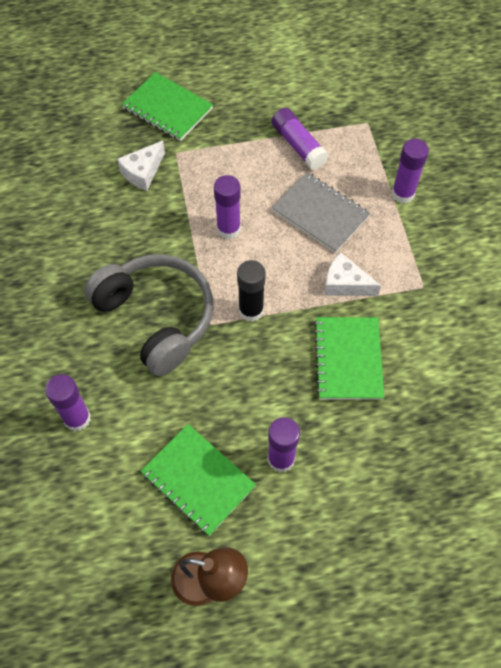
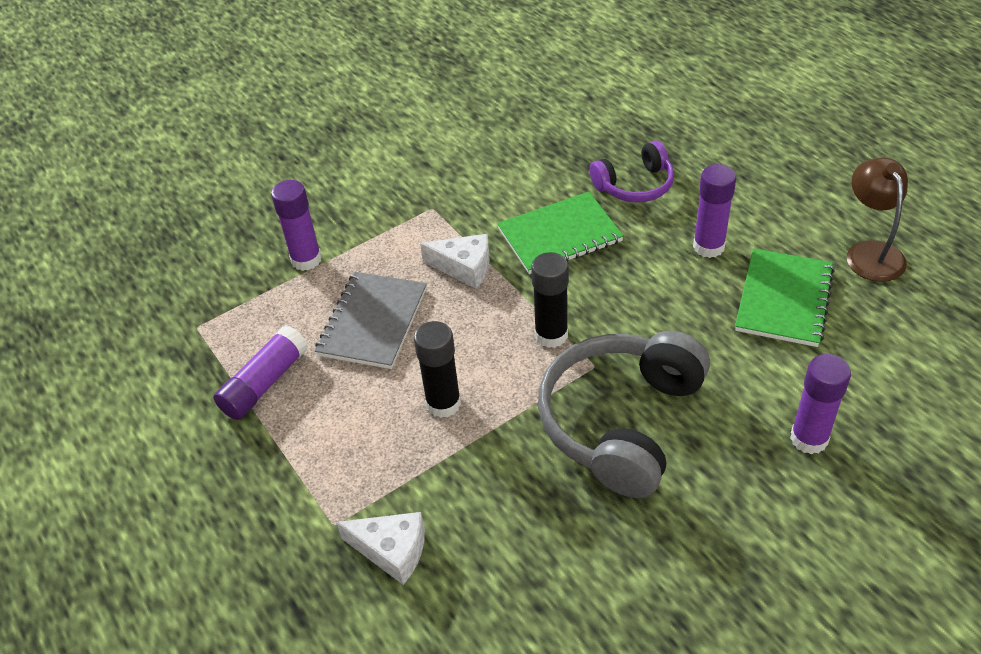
camera: 110 degrees left, 15 degrees down
(167, 108) = (245, 577): green notebook -> none
(228, 229) = (443, 403): purple glue stick -> black glue stick
(345, 284) = (464, 268): white cheese -> white cheese turned 75 degrees counterclockwise
(381, 443) = (635, 185): none -> purple headphones

